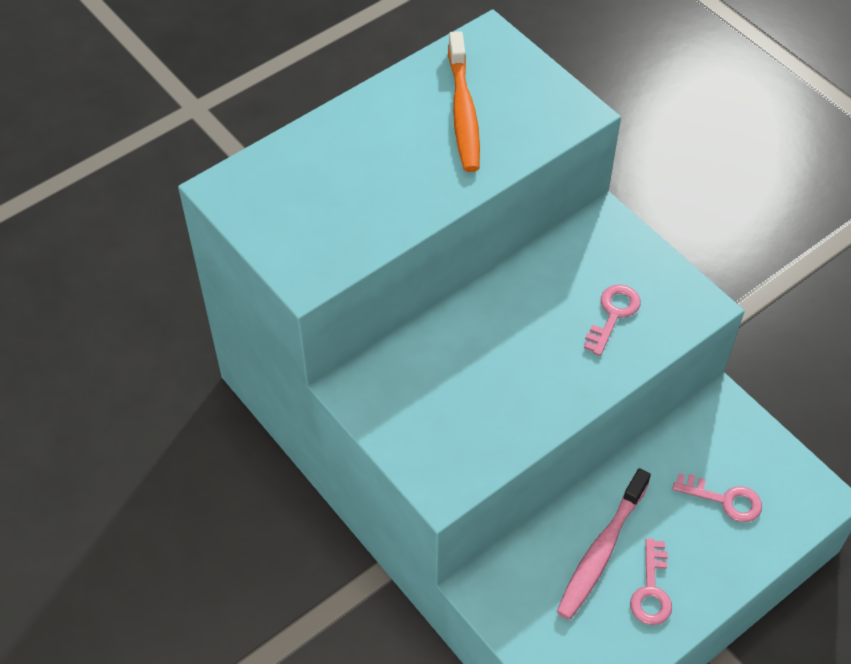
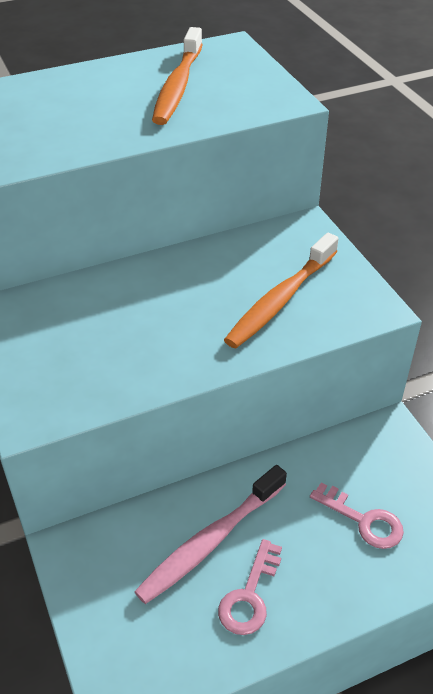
camera: 15 degrees right, 10 degrees down
(613, 314) = (281, 299): pink key -> orange toothbrush

